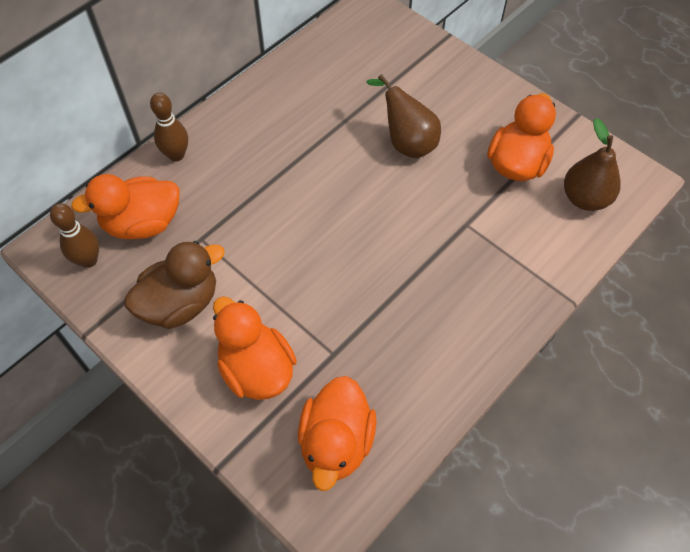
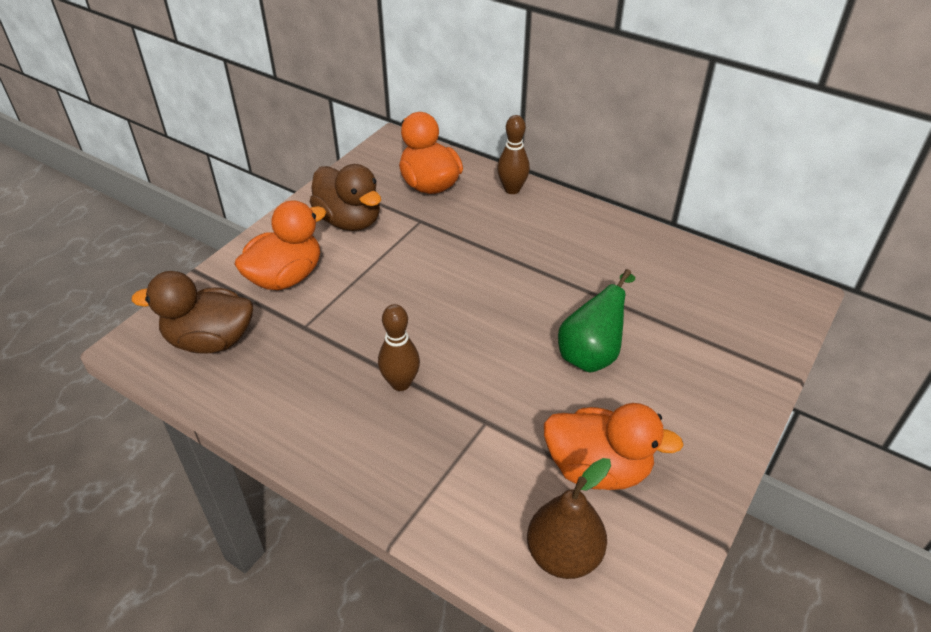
camera: 80 degrees right, 15 degrees down
(88, 260) = (386, 164): brown bowling pin -> brown bowling pin (400, 383)
(336, 442) = (210, 340): orange duck -> brown duck
(406, 142) = (592, 354): brown pear -> green pear

